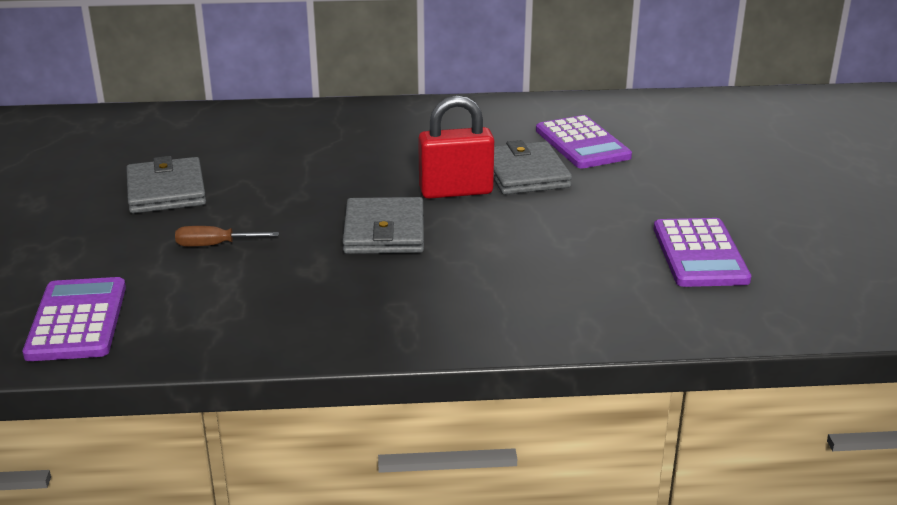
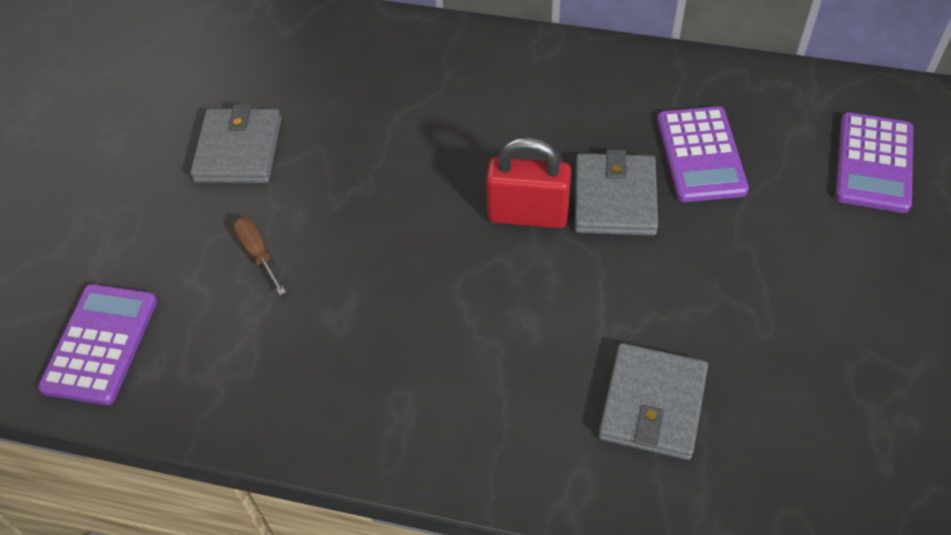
camera: 20 degrees right, 25 degrees up
(215, 245) = (257, 254): brown screwdriver -> brown screwdriver turned 45 degrees clockwise
(384, 232) = (429, 270): grey wallet -> grey wallet (652, 404)
(699, 254) = (751, 391): purple calculator -> purple calculator (873, 163)

